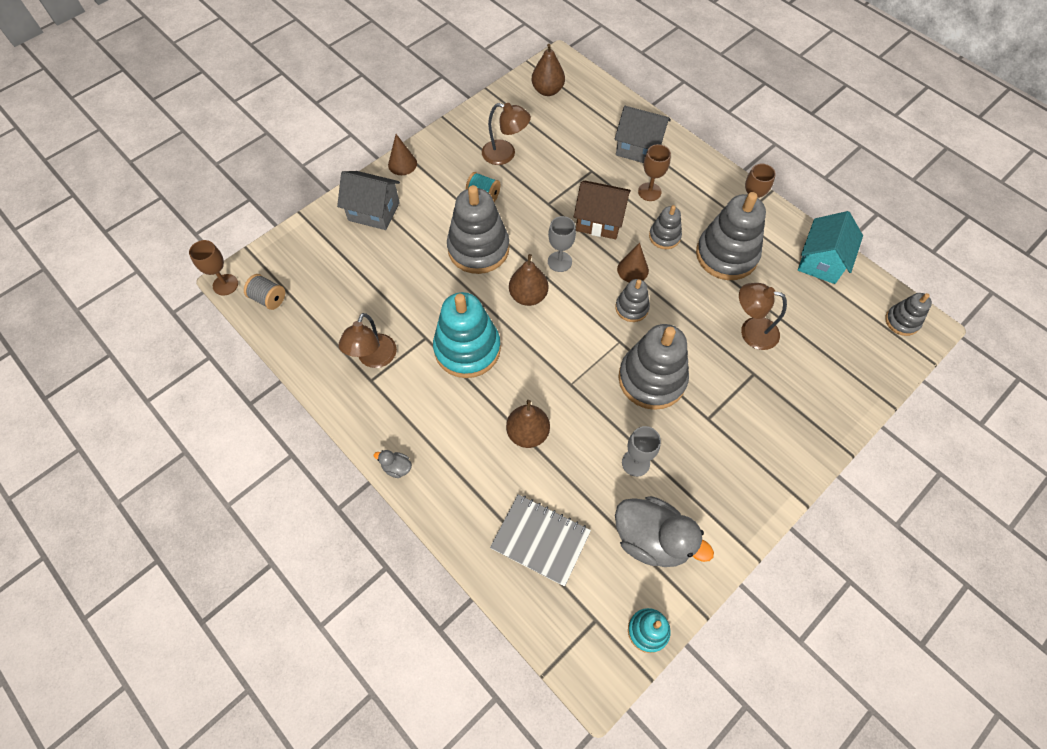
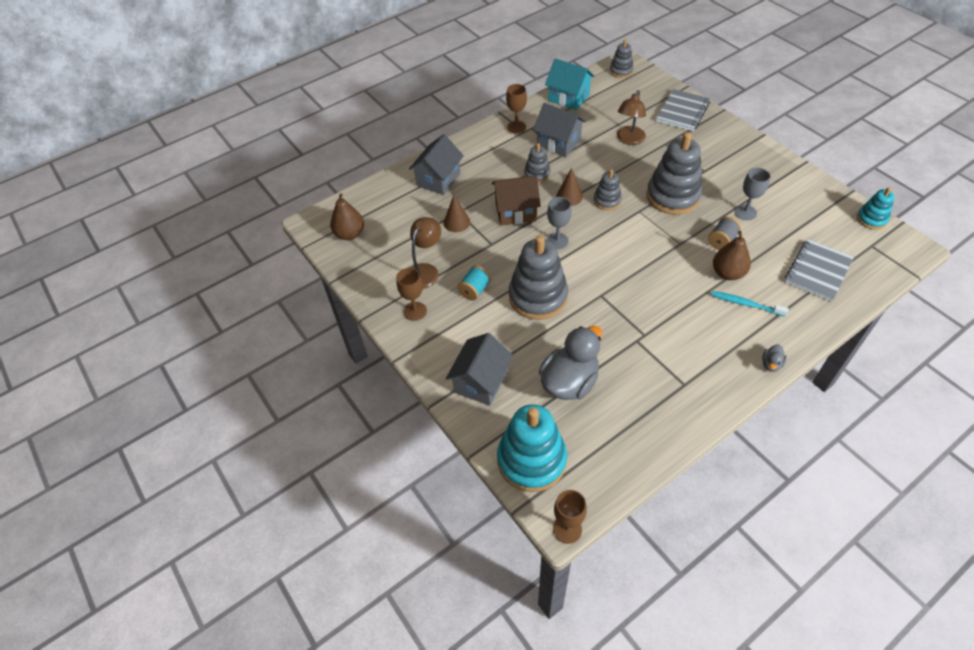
camera: 80 degrees left, 10 degrees down
(268, 298) = (588, 481): grey spool -> grey spool (721, 241)
(374, 358) = (660, 381): brown lamp -> none
(402, 164) = (420, 355): brown cone -> brown cone (456, 222)
(467, 349) = (648, 309): turquoise stacking toy -> turquoise stacking toy (531, 460)
(481, 449) = (746, 304): none -> turquoise toothbrush
(528, 296) = (593, 264): brown pear -> none
(599, 221) = (516, 211): brown house -> brown house turned 60 degrees clockwise
(649, 192) = (488, 178): brown goblet -> brown goblet (415, 311)
(652, 539) = (804, 210): grey duck -> grey duck (569, 382)
(726, 255) = (558, 143): grey stacking toy -> grey house
(829, 397) = (682, 112): none -> grey notebook

